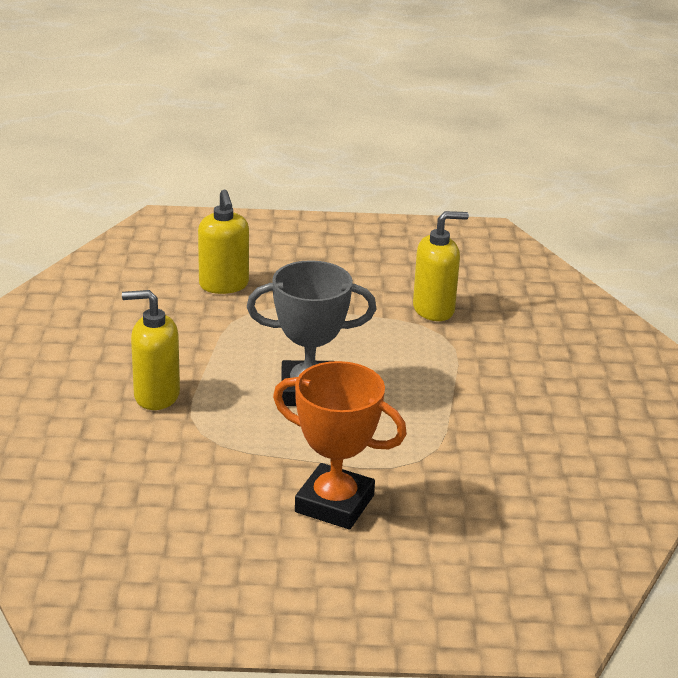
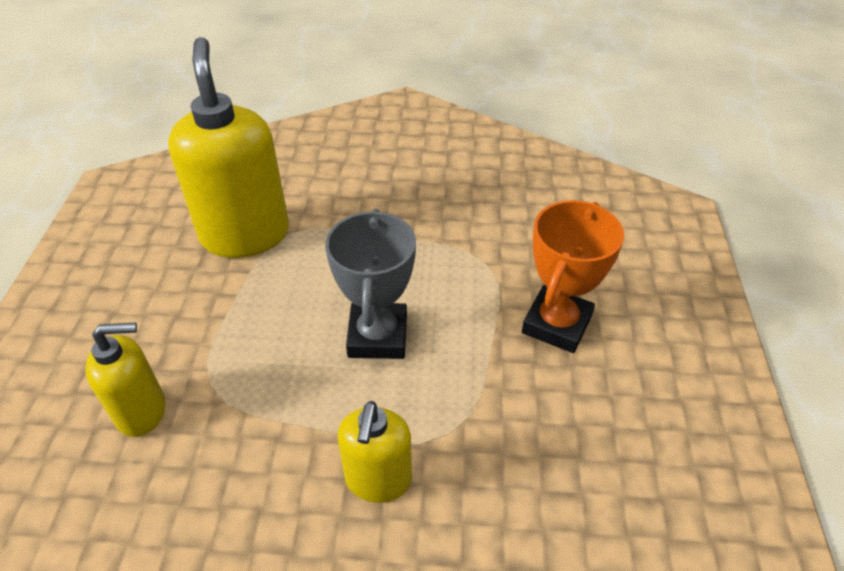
camera: 85 degrees left, 15 degrees up
(434, 309) = (245, 234): yellow soap dispenser -> yellow soap dispenser, size x1.78

